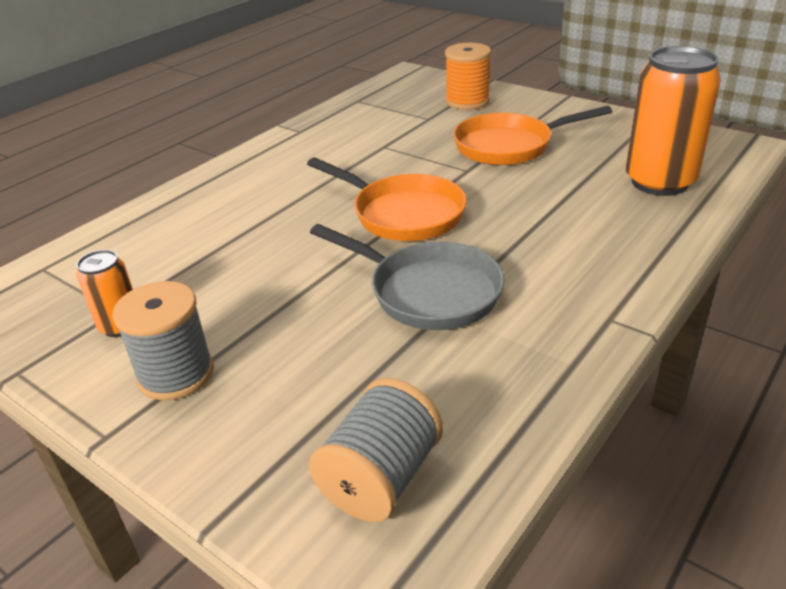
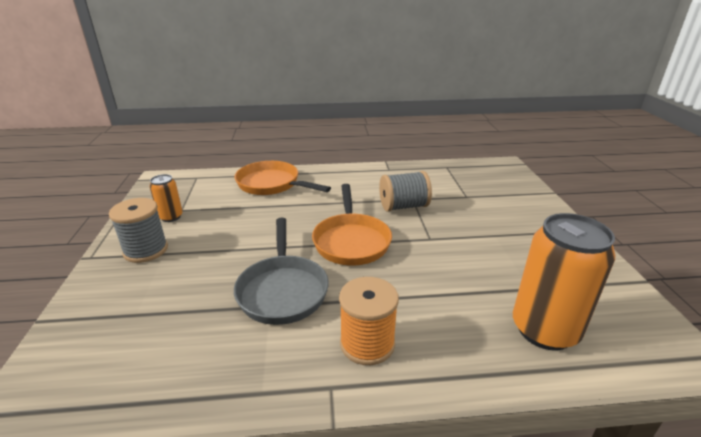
camera: 45 degrees right, 5 degrees down
(380, 477) = (101, 360): grey spool -> grey spool (403, 206)
(467, 101) = (510, 198): orange spool -> orange spool (367, 343)
(509, 146) = (483, 239): orange pan -> orange pan (272, 184)

